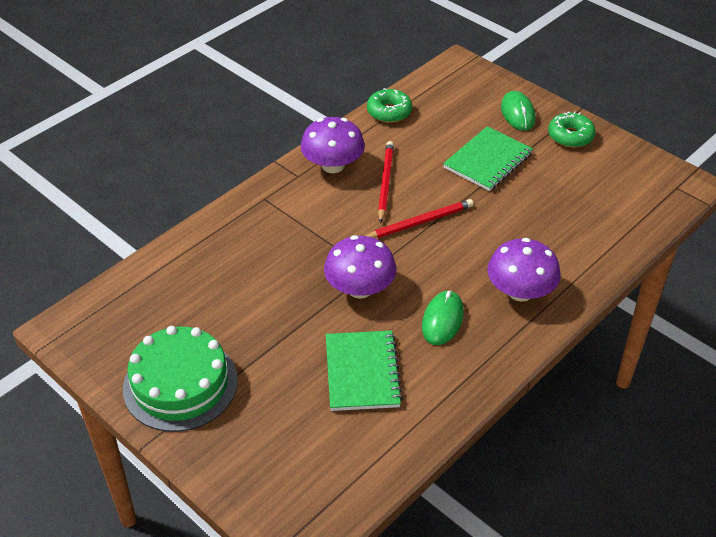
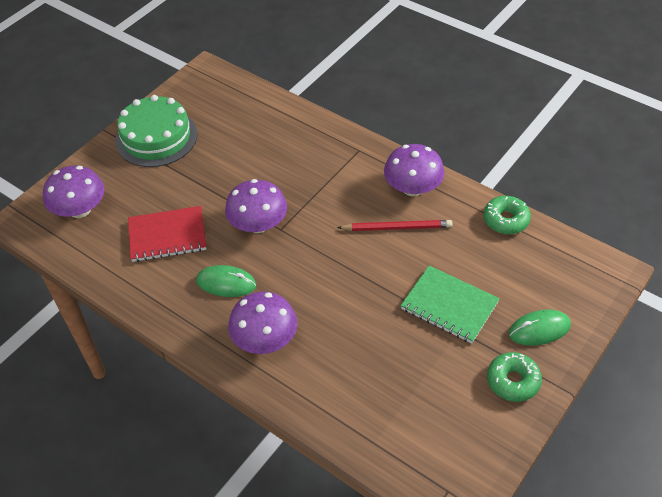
camera: 85 degrees right, 5 degrees up
(297, 468) = (80, 210): none -> purple mushroom
(362, 372) = (167, 236): green notebook -> red notebook
(420, 222) = (347, 257): red pencil -> none

